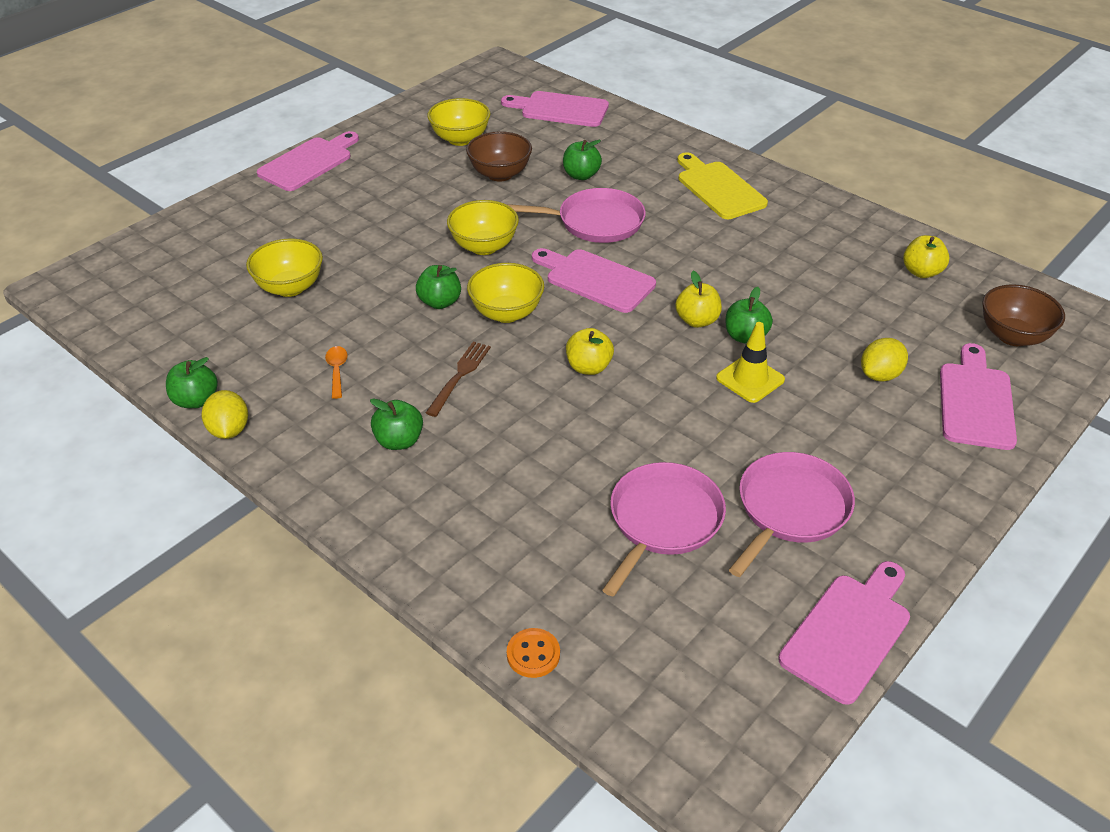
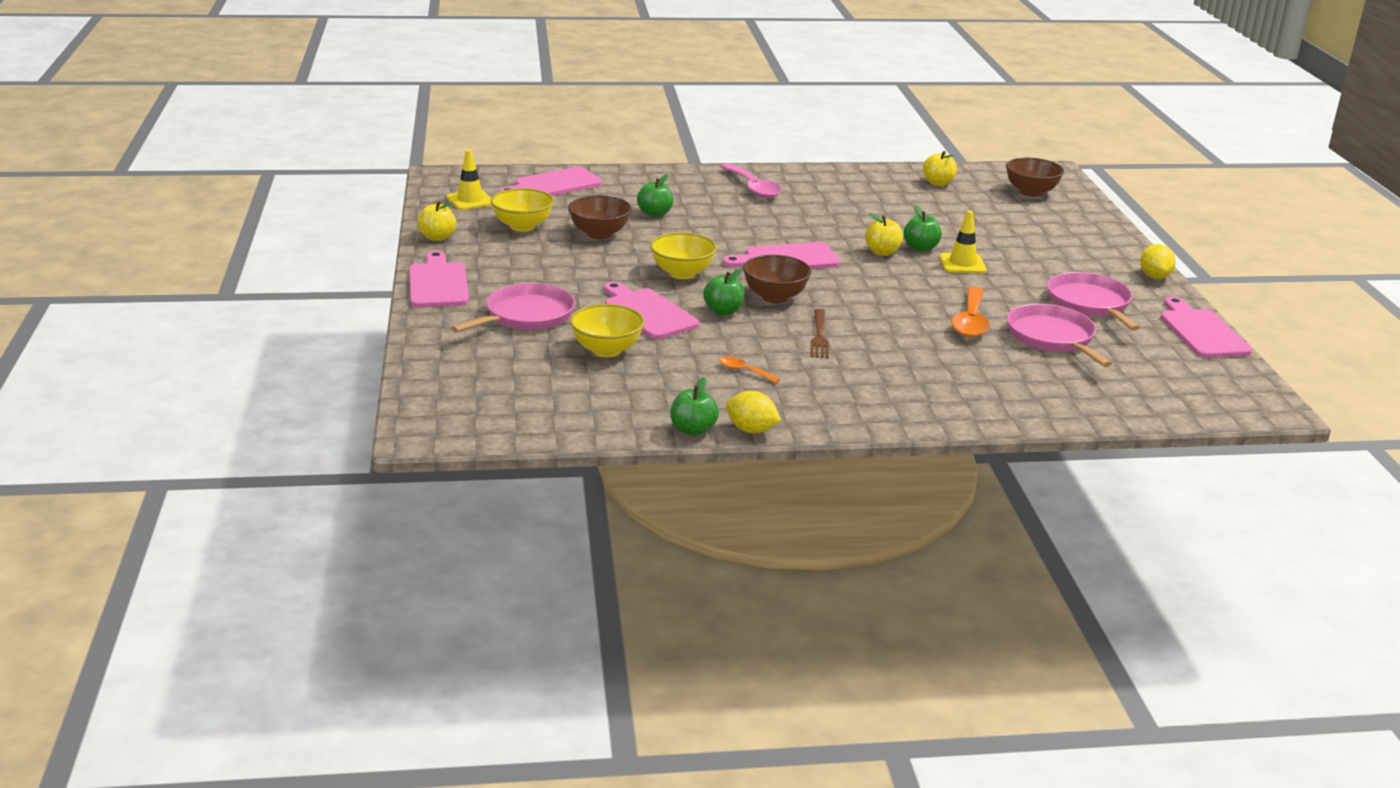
camera: 50 degrees left, 15 degrees down
(399, 441) = (858, 380): green apple -> none
(460, 375) = (819, 336): brown fork -> brown fork turned 150 degrees counterclockwise
(472, 97) = (470, 200): none -> yellow traffic cone
(506, 313) = (775, 297): yellow bowl -> brown bowl
(533, 654) = (1115, 415): orange button -> none
(589, 367) = (877, 298): yellow apple -> yellow apple (437, 237)
(596, 222) = (721, 232): pink pan -> pink pan (526, 316)
(621, 447) = (970, 321): none -> orange spoon
(718, 188) = (752, 187): yellow cutting board -> pink spoon
(880, 375) = (1012, 234): yellow lemon -> yellow lemon (1154, 276)
(976, 401) = (1070, 225): pink cutting board -> pink cutting board (647, 312)

